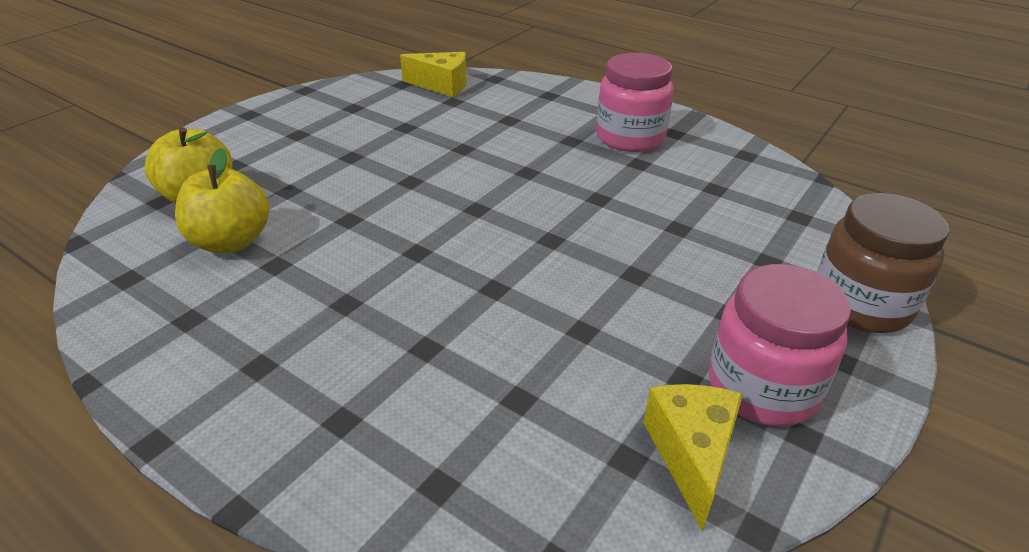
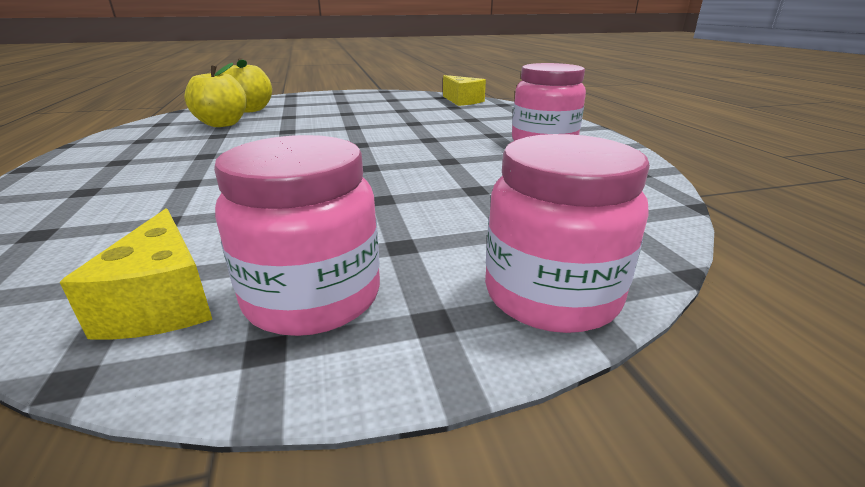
camera: 40 degrees right, 10 degrees down
(691, 455) = (163, 302): yellow cheese -> yellow cheese turned 120 degrees clockwise
(860, 304) = (551, 295): brown jar -> pink jar

